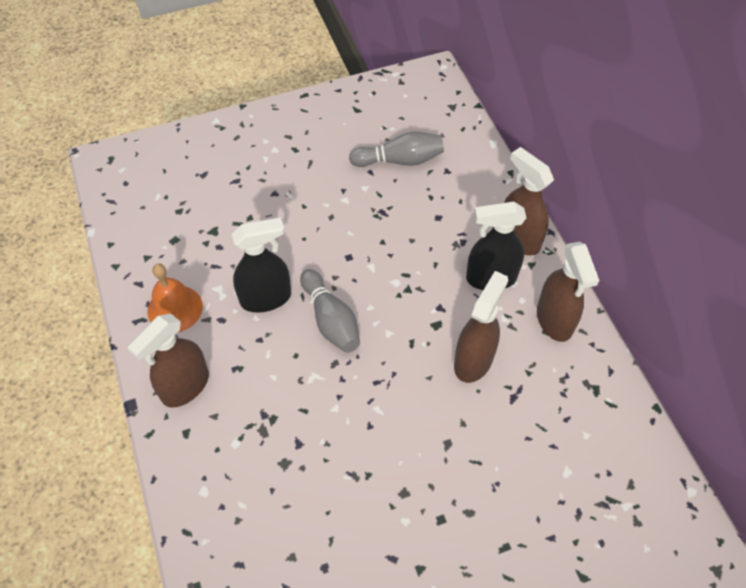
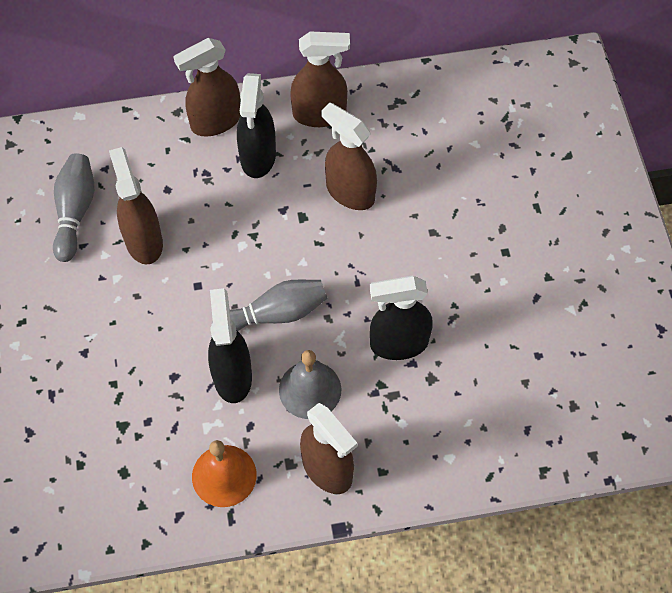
camera: 80 degrees left, 5 degrees up
(260, 360) = (310, 389): none -> grey bell
(317, 428) = (398, 343): none -> black spray bottle
(383, 211) = (143, 241): none -> brown spray bottle

